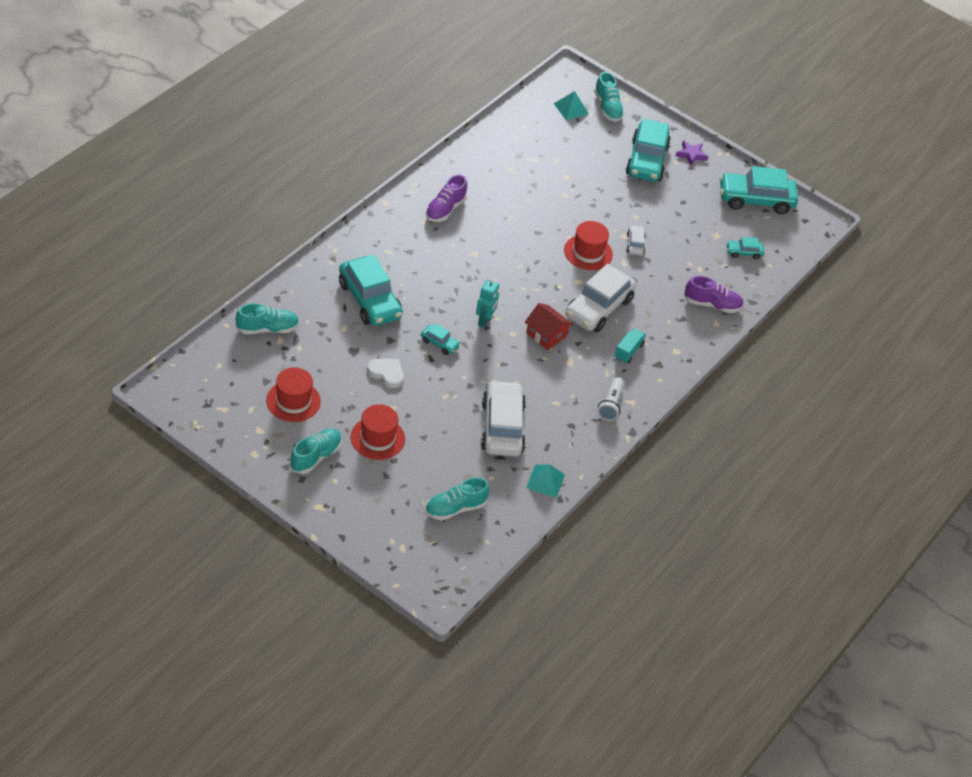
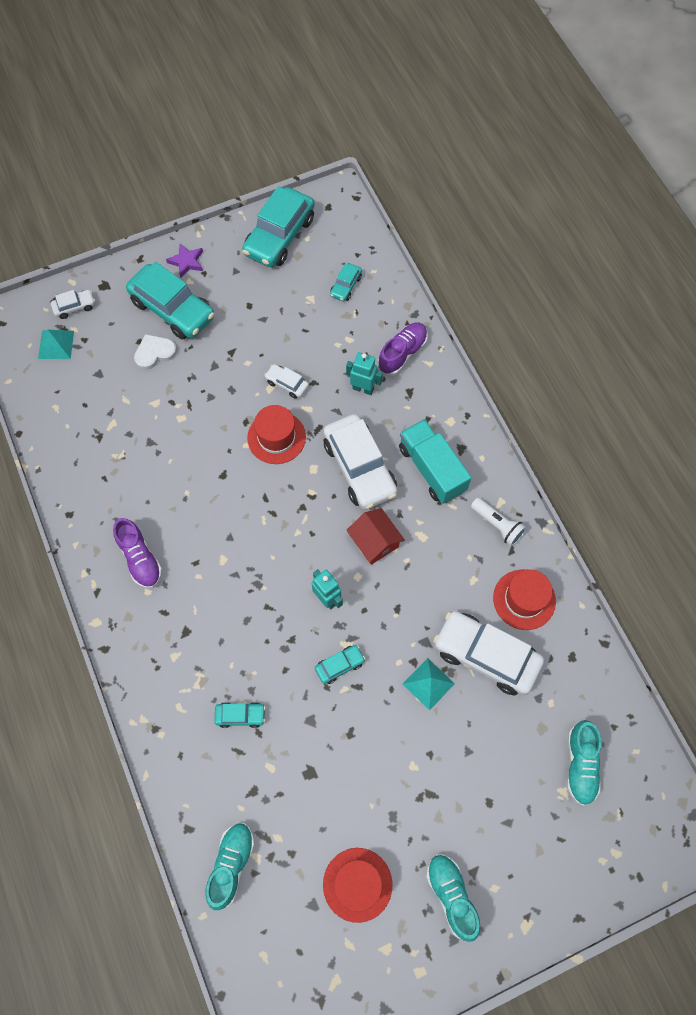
camera: 55 degrees left, 20 degrees up
(370, 300) = (240, 715): turquoise car -> turquoise car, size x0.46
(377, 438) = (450, 806): red hat -> red hat (524, 599)
(387, 373) = (359, 749): white heart -> white heart (154, 352)
(545, 481) = (576, 646): turquoise pyramid -> turquoise pyramid (428, 684)
(546, 335) = (374, 542): red house -> red house turned 75 degrees clockwise
(607, 107) = (74, 307): turquoise shoe -> white car
(628, 351) = (432, 469): turquoise truck -> turquoise truck, size x1.81
(664, 290) = (363, 388): none -> turquoise robot

